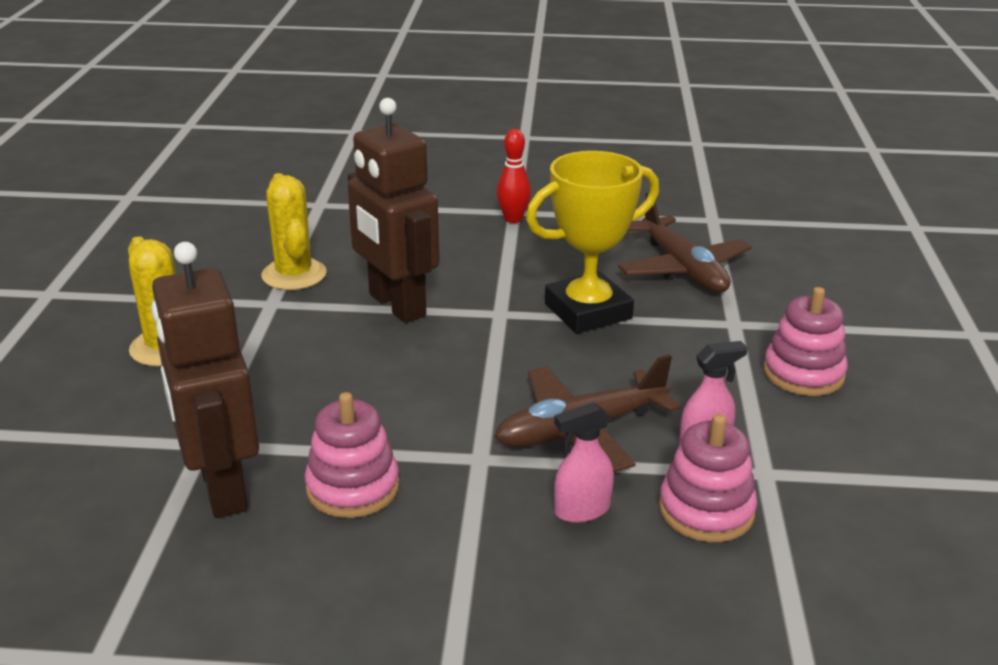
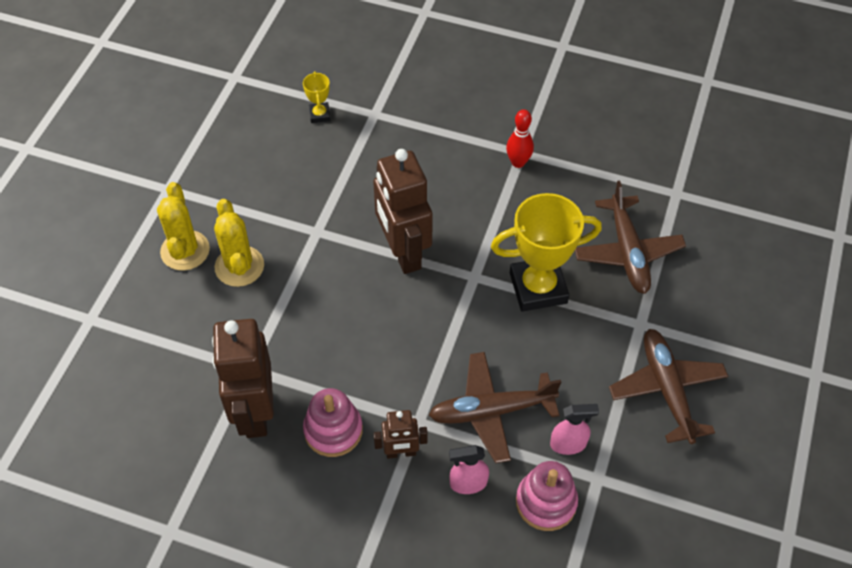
camera: 15 degrees right, 25 degrees up
(248, 212) = (319, 115): none -> yellow trophy
(294, 275) = (338, 201): yellow cactus -> yellow cactus (185, 250)
(466, 494) = (401, 453): none -> brown robot
(803, 373) = (667, 389): pink stacking toy -> brown plane

